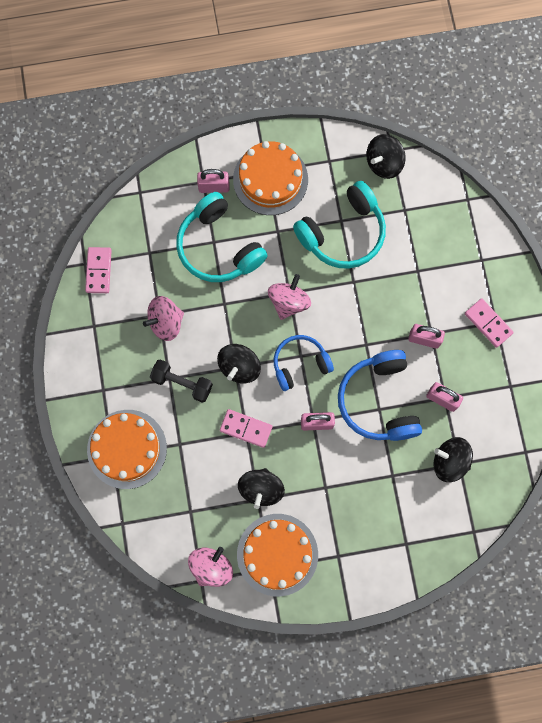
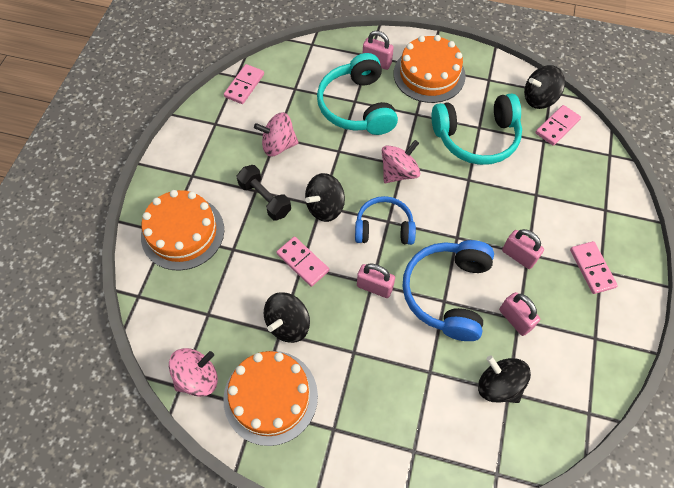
camera: 25 degrees right, 15 degrees down
(411, 188) = (557, 126): none -> pink domino

